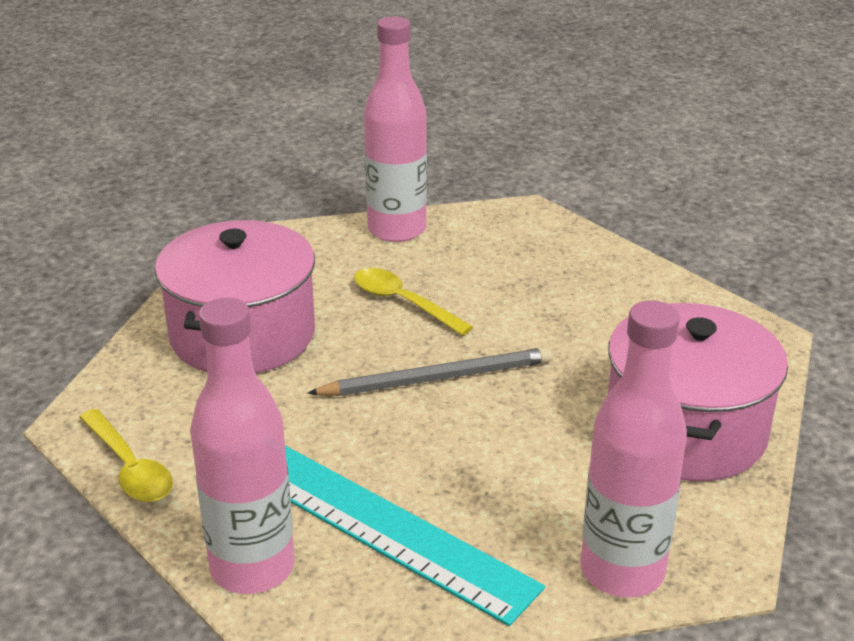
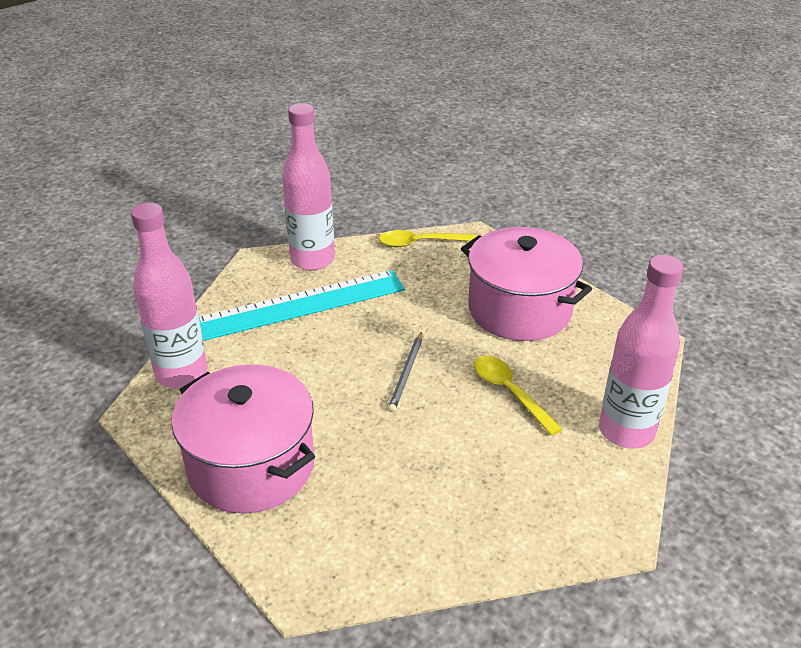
camera: 120 degrees right, 5 degrees up
(403, 302) = (510, 392): yellow spoon -> yellow spoon turned 105 degrees counterclockwise
(437, 378) = (406, 374): grey pencil -> grey pencil, size x0.64

